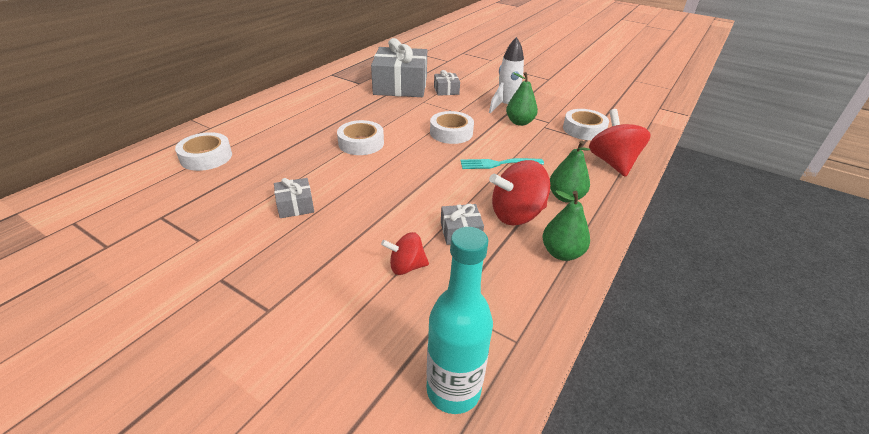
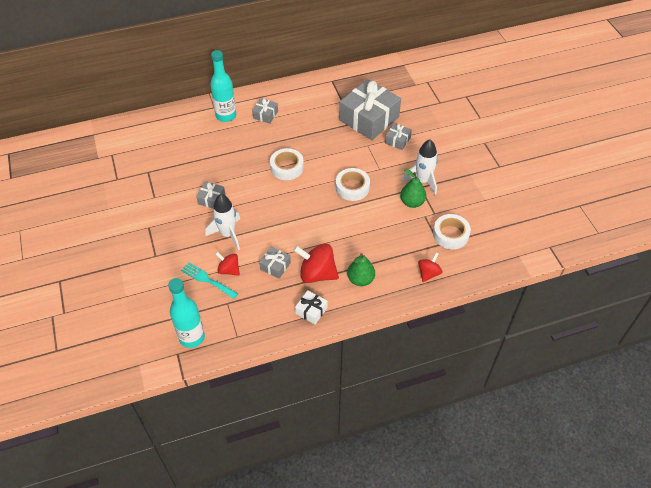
camera: 40 degrees right, 15 degrees up
(206, 157) = (195, 135): white tape -> none
(234, 129) = (226, 116): none -> turquoise bottle
(285, 114) = (265, 115): none -> grey gift
(359, 230) = (228, 234): none -> white rocket
(497, 164) = (351, 231): turquoise fork -> turquoise fork (207, 280)
(561, 253) = (311, 311): green pear -> white gift
(612, 163) = (428, 273): red spinning top -> red spinning top, size x0.58

